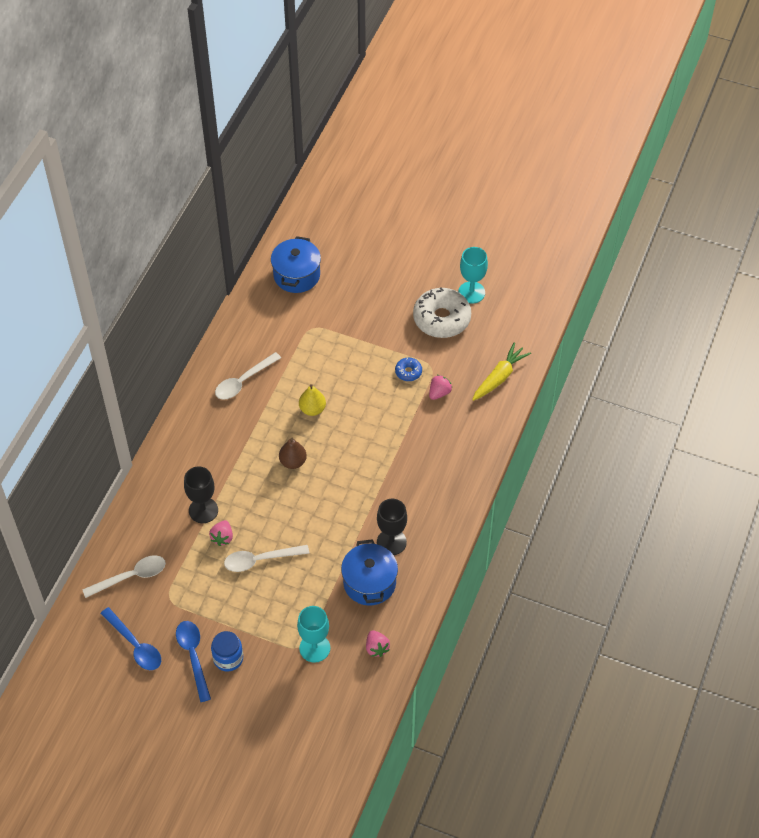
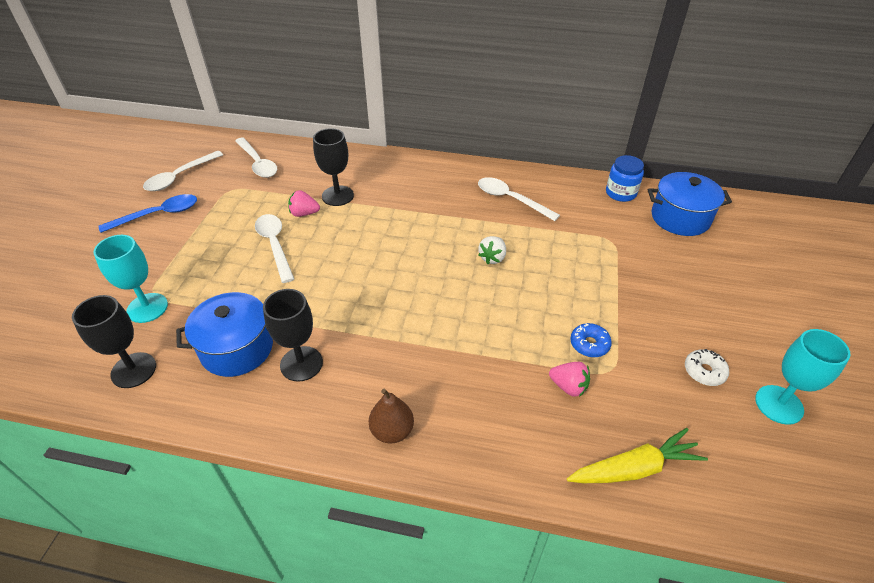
camera: 80 degrees right, 10 degrees down
(135, 645) = (180, 177): blue spoon -> white spoon
(228, 658) = (150, 239): blue jar -> blue jar (620, 193)
(293, 462) = (412, 252): brown pear -> brown pear (392, 431)
(312, 409) = (492, 258): yellow pear -> white strawberry
(376, 648) = (133, 370): pink strawberry -> black goblet
(441, 319) = (704, 371): white donut -> white donut, size x0.46
(499, 377) = (634, 468): yellow carrot -> yellow carrot turned 45 degrees counterclockwise

